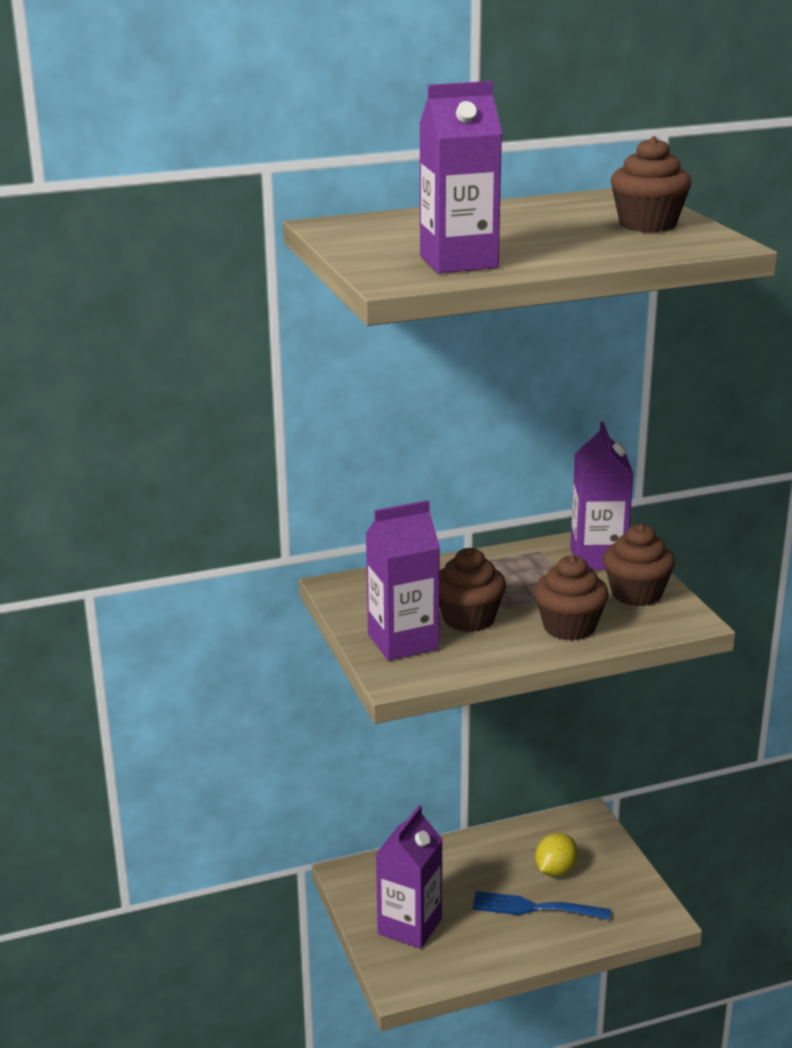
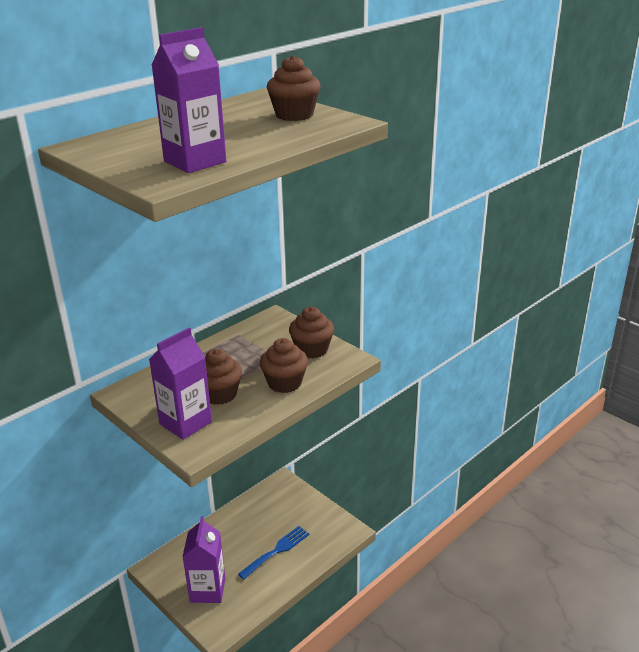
camera: 25 degrees left, 5 degrees up
(534, 908) = (277, 551): blue fork -> blue fork turned 150 degrees clockwise
(555, 870) = (278, 522): yellow lemon -> none
(598, 558) = (276, 331): purple carton -> none

